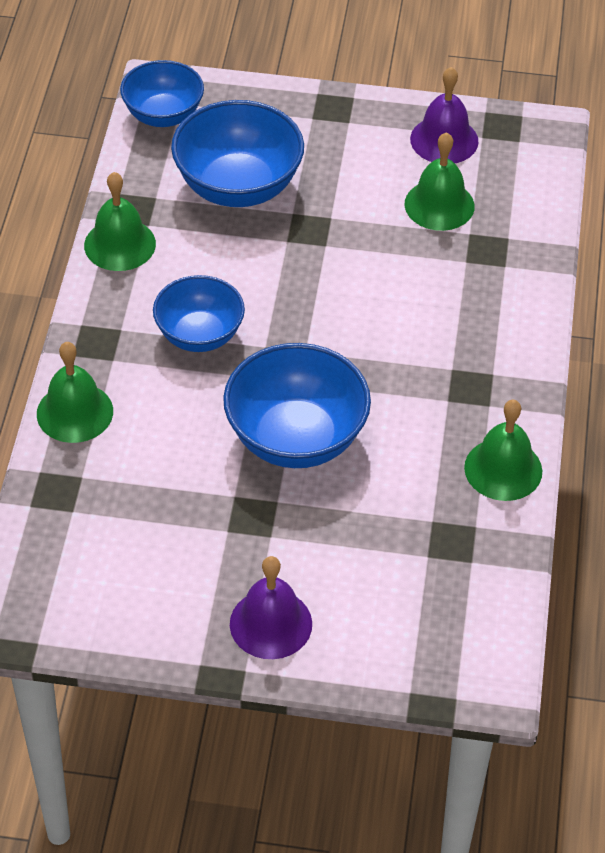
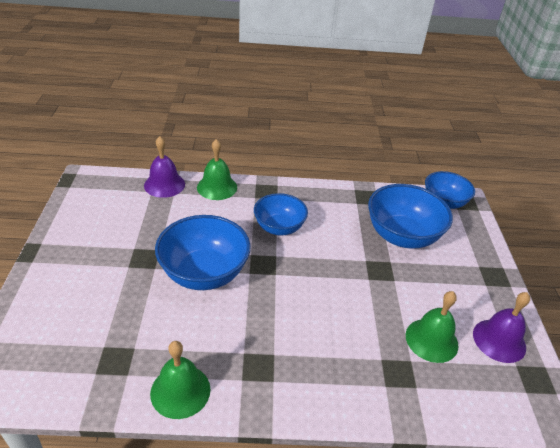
camera: 80 degrees right, 10 degrees down
(120, 244) = (338, 194): green bell -> none
(271, 624) = (63, 270): purple bell -> purple bell (164, 184)

